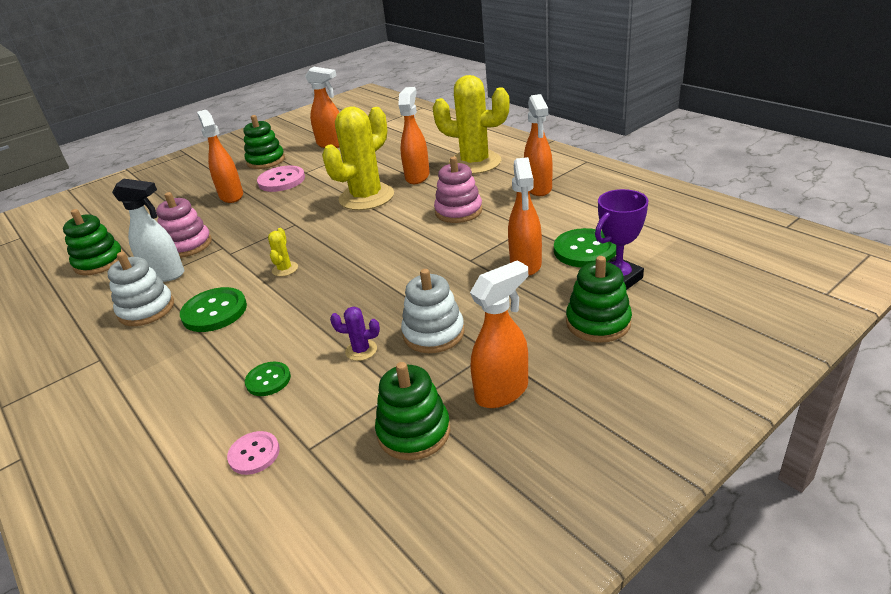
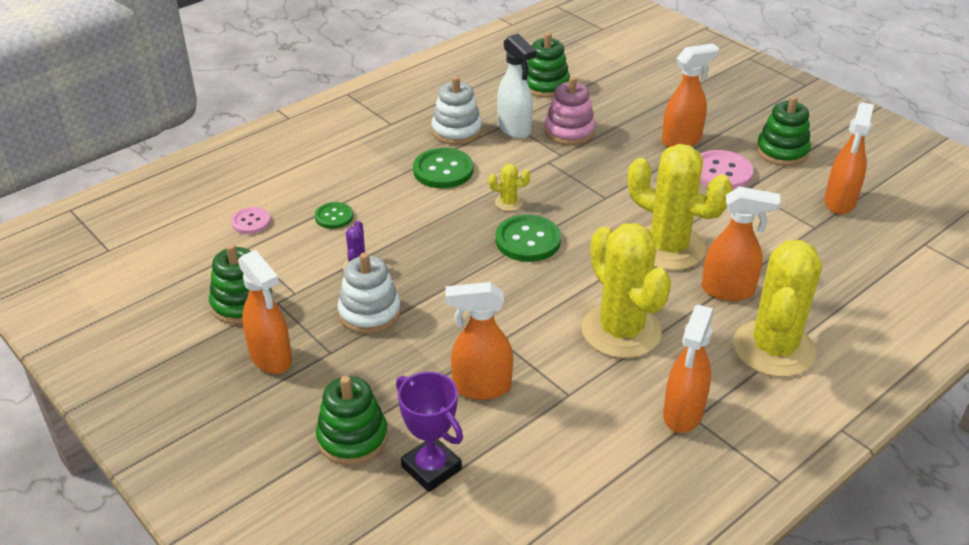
camera: 85 degrees right, 5 degrees up
(165, 274) = (514, 129): white spray bottle -> white spray bottle turned 45 degrees counterclockwise
(458, 211) = (621, 331): pink stacking toy -> yellow cactus
(538, 188) = (683, 414): orange spray bottle -> orange spray bottle turned 60 degrees counterclockwise
(585, 250) = (503, 445): green button -> green button (528, 240)

